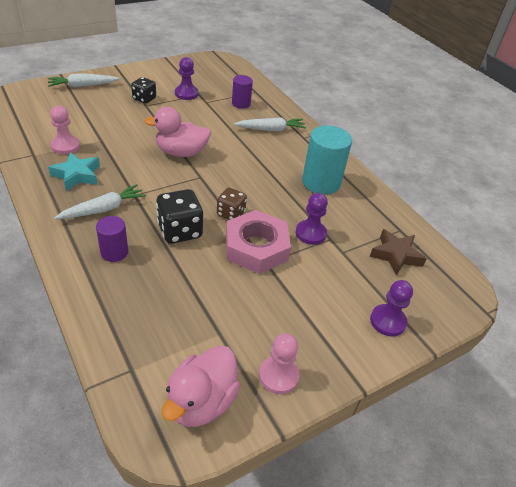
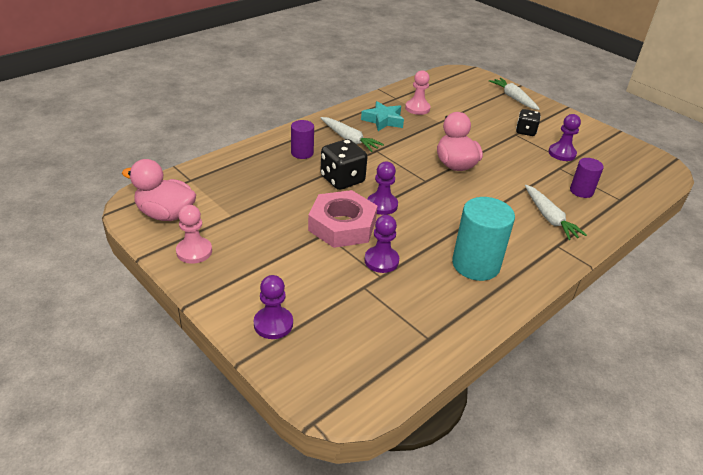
camera: 80 degrees right, 5 degrees down
(231, 213) = (382, 205): brown dice -> purple pawn
(396, 255) = (379, 333): brown star -> none

